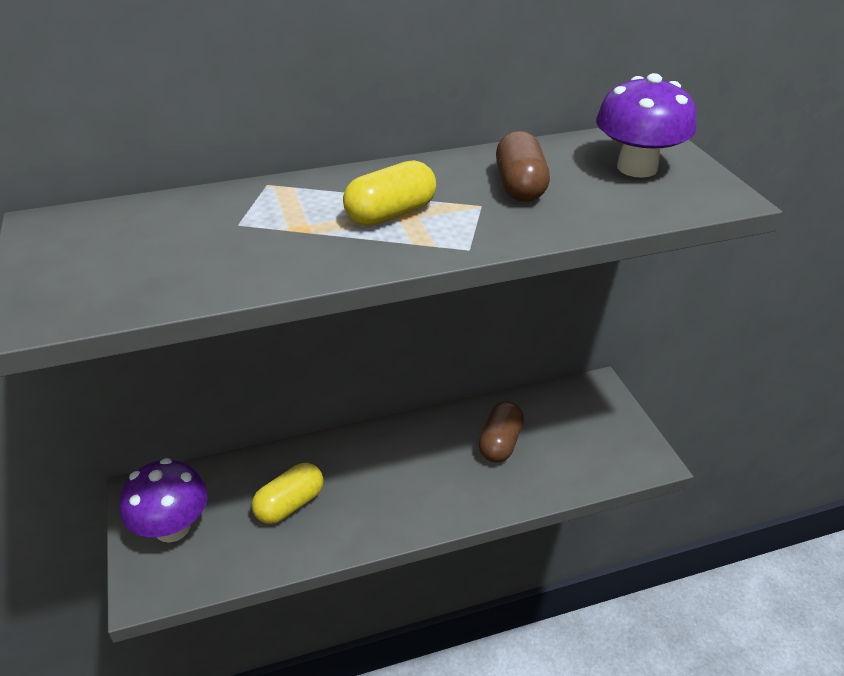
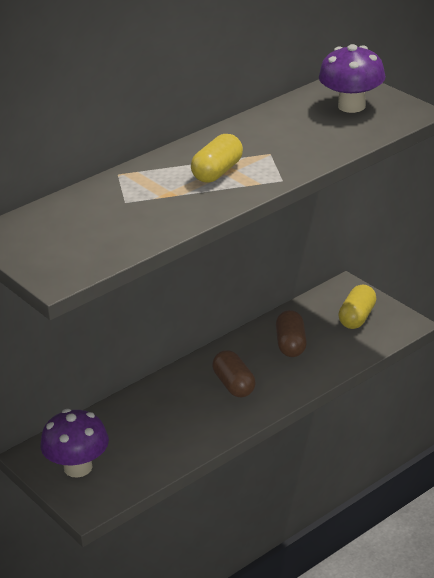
camera: 20 degrees left, 5 degrees down
(290, 504) = (157, 427): yellow capsule -> yellow capsule (357, 317)
(520, 186) = (286, 135): brown capsule -> brown capsule (234, 385)

